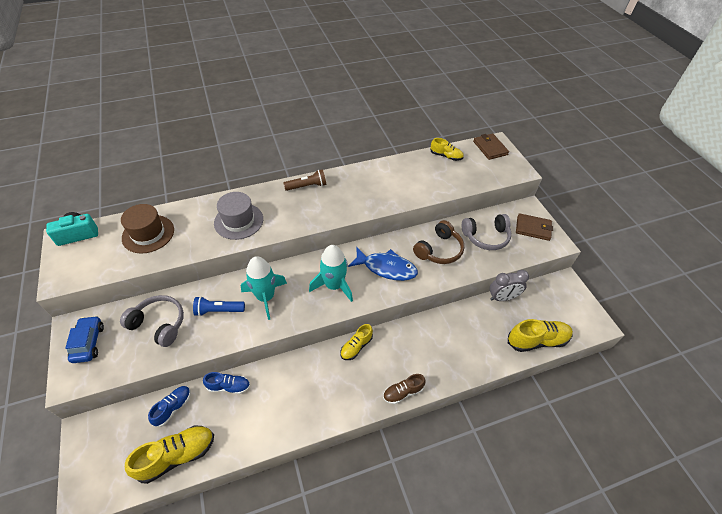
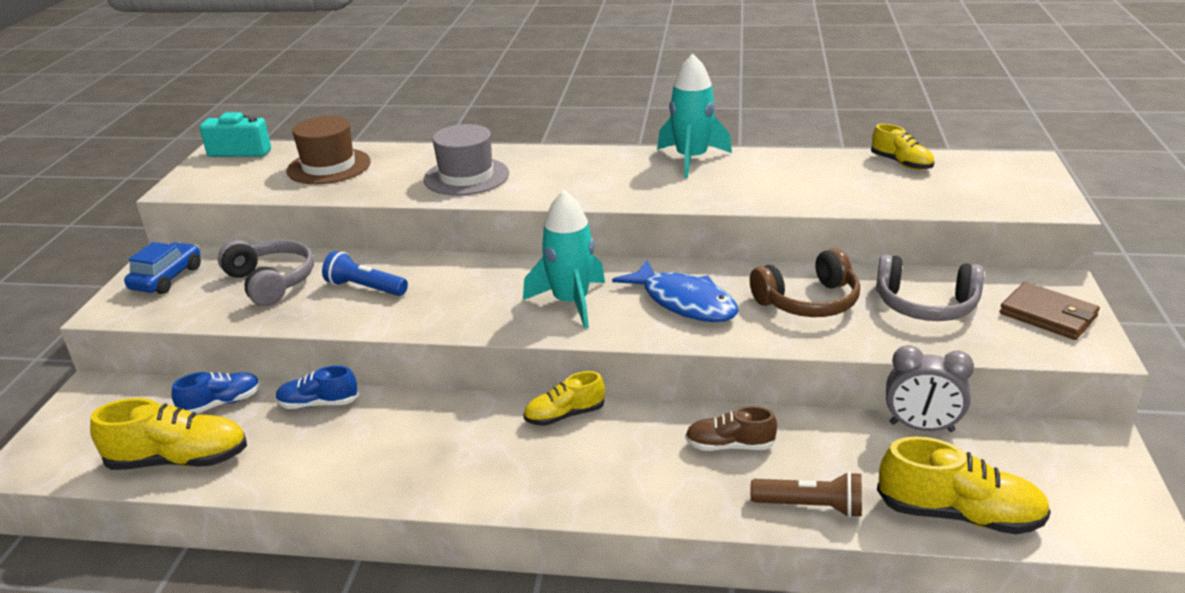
camera: 30 degrees right, 20 degrees down
(229, 386) = (318, 404): blue shoe -> blue shoe turned 150 degrees clockwise
(266, 297) = (448, 290): turquoise rocket -> turquoise rocket (692, 159)
(307, 186) = (608, 158): brown flashlight -> brown flashlight (810, 506)
(403, 392) = (603, 503): brown shoe -> brown shoe (729, 446)
(490, 148) = (1007, 167): brown wallet -> none

